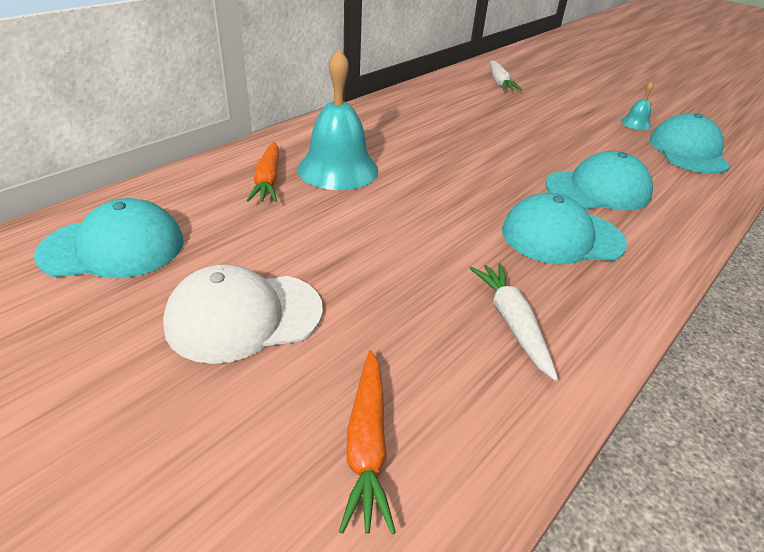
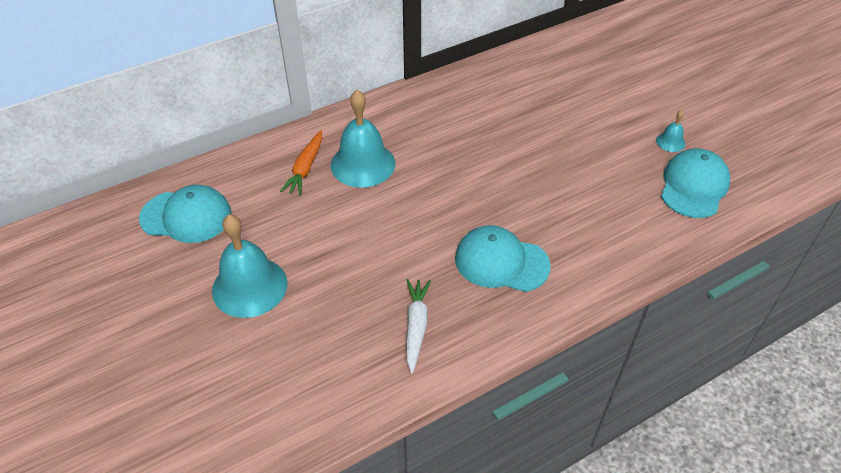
camera: 20 degrees right, 10 degrees up
(244, 316) = (249, 286): white cap -> turquoise bell
(367, 445) = (287, 384): orange carrot -> none
(499, 82) = (569, 66): white carrot -> none
(598, 190) = (567, 219): turquoise cap -> none

